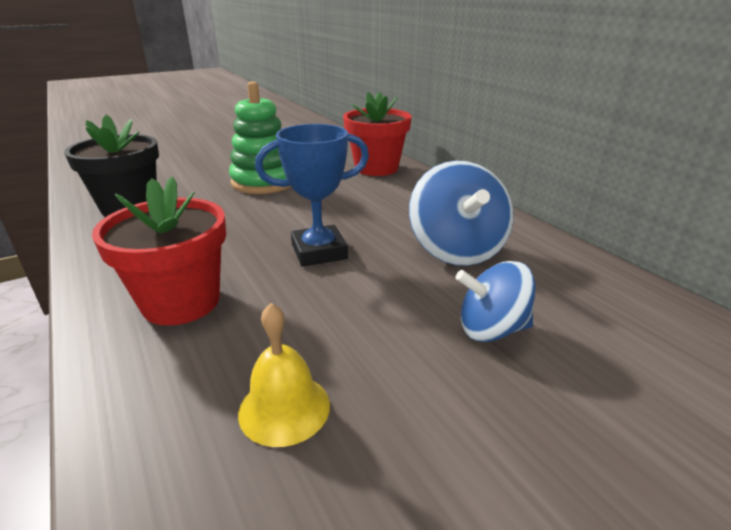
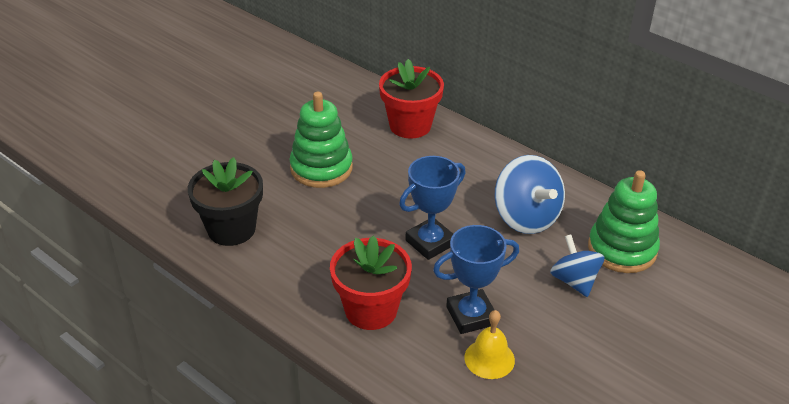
camera: 20 degrees left, 10 degrees up
(305, 339) = (471, 315): none -> blue trophy
(491, 329) = (574, 281): blue spinning top -> blue spinning top turned 90 degrees clockwise
(584, 306) = (622, 249): none -> green stacking toy

